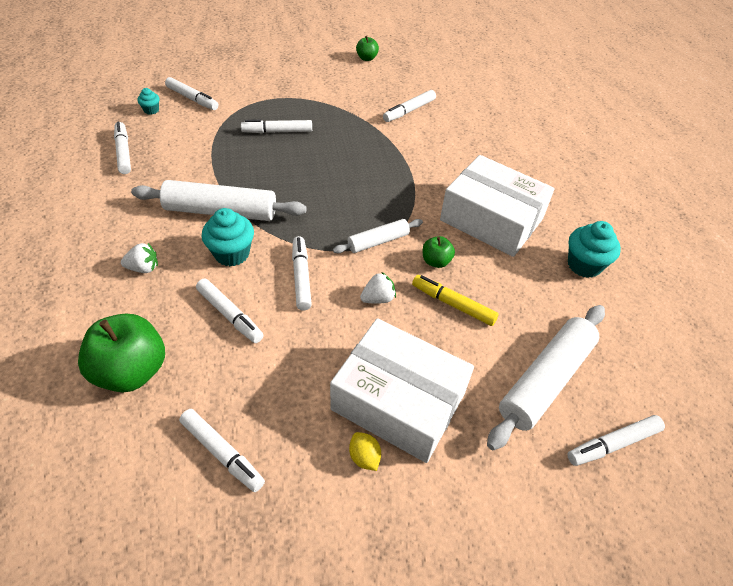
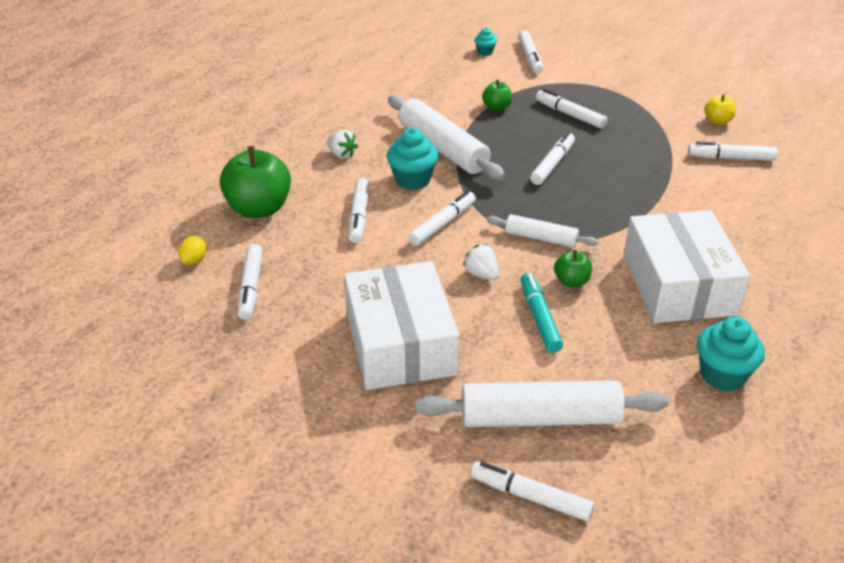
camera: 50 degrees right, 10 degrees down
(124, 152) = (425, 72): white marker -> white marker (552, 164)
(364, 457) = (330, 355): yellow lemon -> yellow lemon (194, 260)
(367, 58) = (753, 94): green apple -> green apple (496, 107)
(371, 88) = (717, 121): none -> yellow apple
(378, 298) = (481, 274): white strawberry -> white strawberry turned 150 degrees counterclockwise
(453, 304) = (539, 318): yellow marker -> turquoise marker

